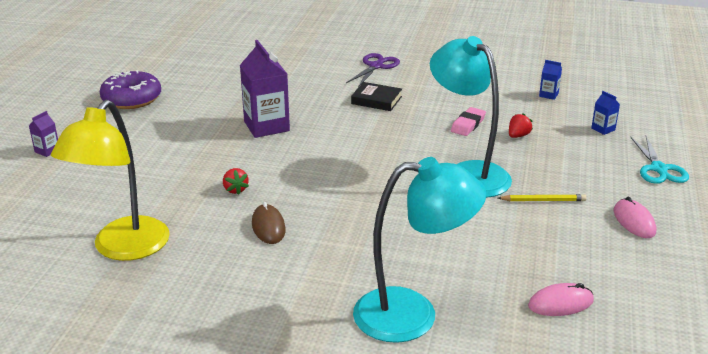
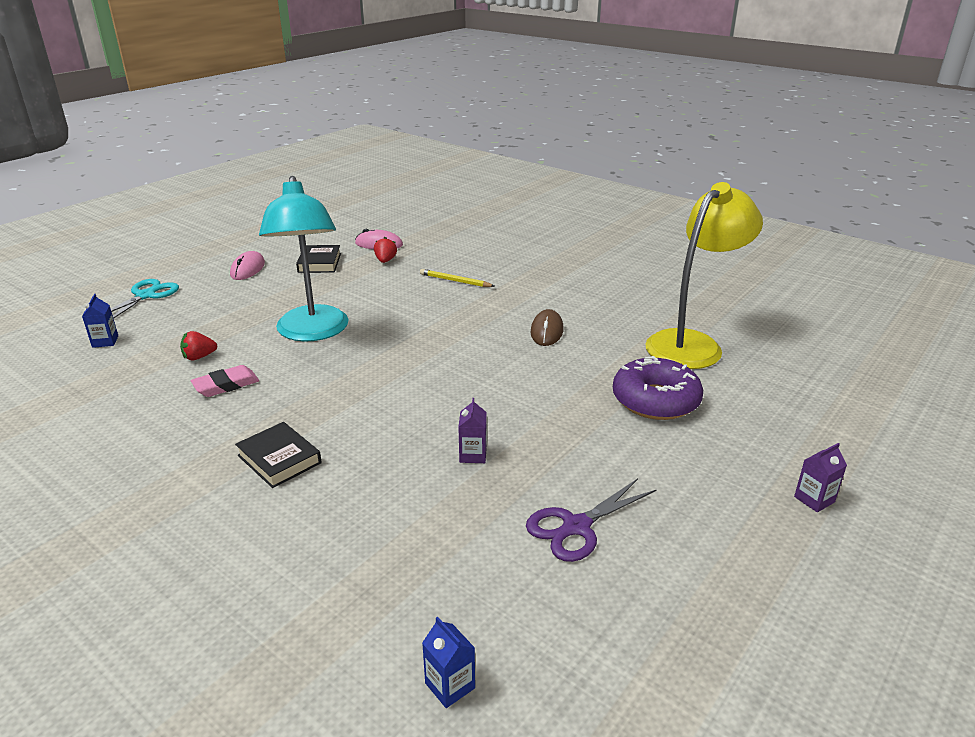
camera: 155 degrees left, 0 degrees up
(132, 99) = (677, 595): purple donut -> purple donut (655, 400)
(235, 189) = (561, 374): red strawberry -> red strawberry (385, 261)
(266, 126) = (473, 455): purple carton -> purple carton, size x0.46
(376, 66) = (182, 544): purple scissors -> purple scissors (576, 527)
(413, 314) = (480, 258): turquoise lamp -> none
(543, 200) = (286, 296): yellow pencil -> yellow pencil (455, 281)
(548, 95) = (61, 401): blue carton -> blue carton (450, 685)
(580, 251) = (319, 263): none -> black book

